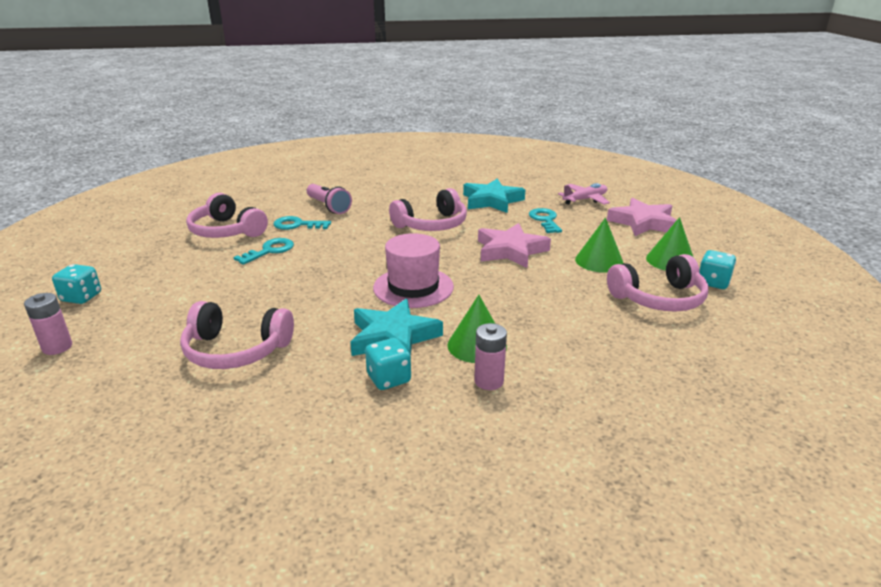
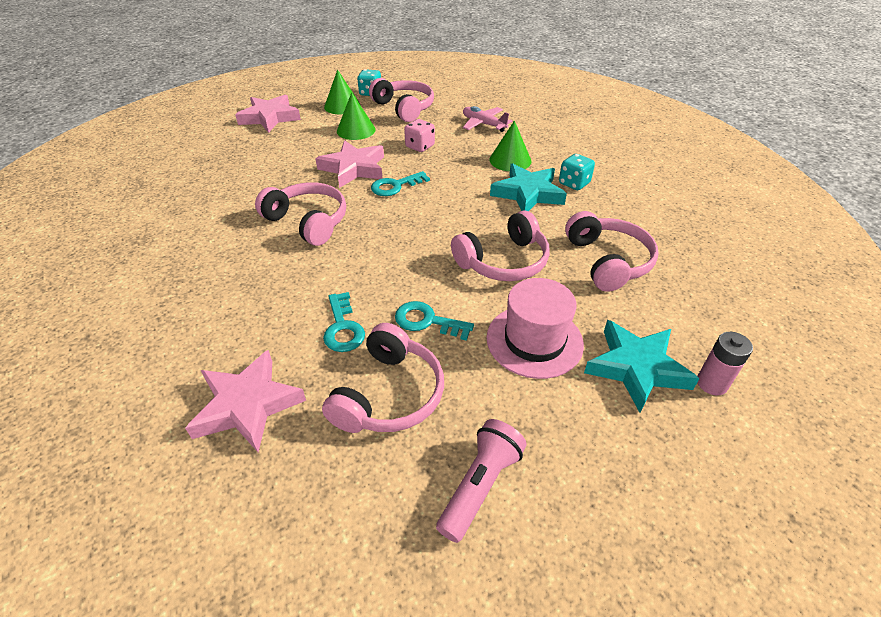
camera: 110 degrees left, 15 degrees up
(81, 297) = (634, 438): turquoise dice -> none
(270, 199) = (247, 405): none -> pink star
(298, 294) = (503, 261): none -> pink headphones
(328, 207) = (270, 321): pink flashlight -> pink flashlight (480, 485)
(413, 287) = (449, 202): pink hat -> pink hat (534, 340)
(489, 381) = (544, 150): pink battery -> none
(492, 201) = (226, 197): turquoise star -> turquoise star (636, 368)
(542, 291) = (420, 146): none -> pink dice
(545, 220) = (276, 160): turquoise key -> turquoise key (395, 186)
(585, 200) = (216, 146): pink plane -> pink plane (483, 124)

